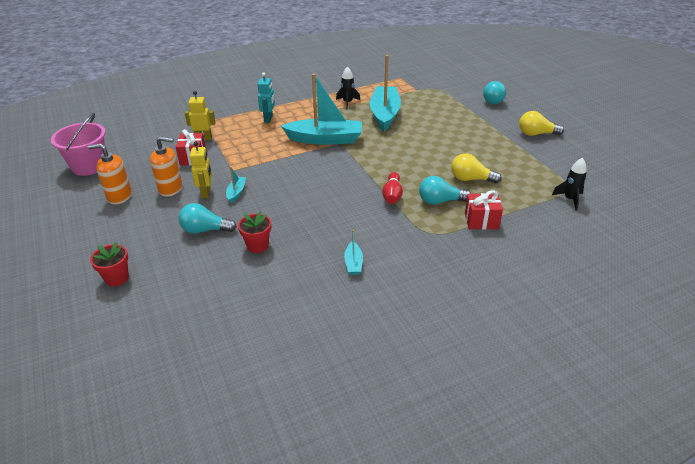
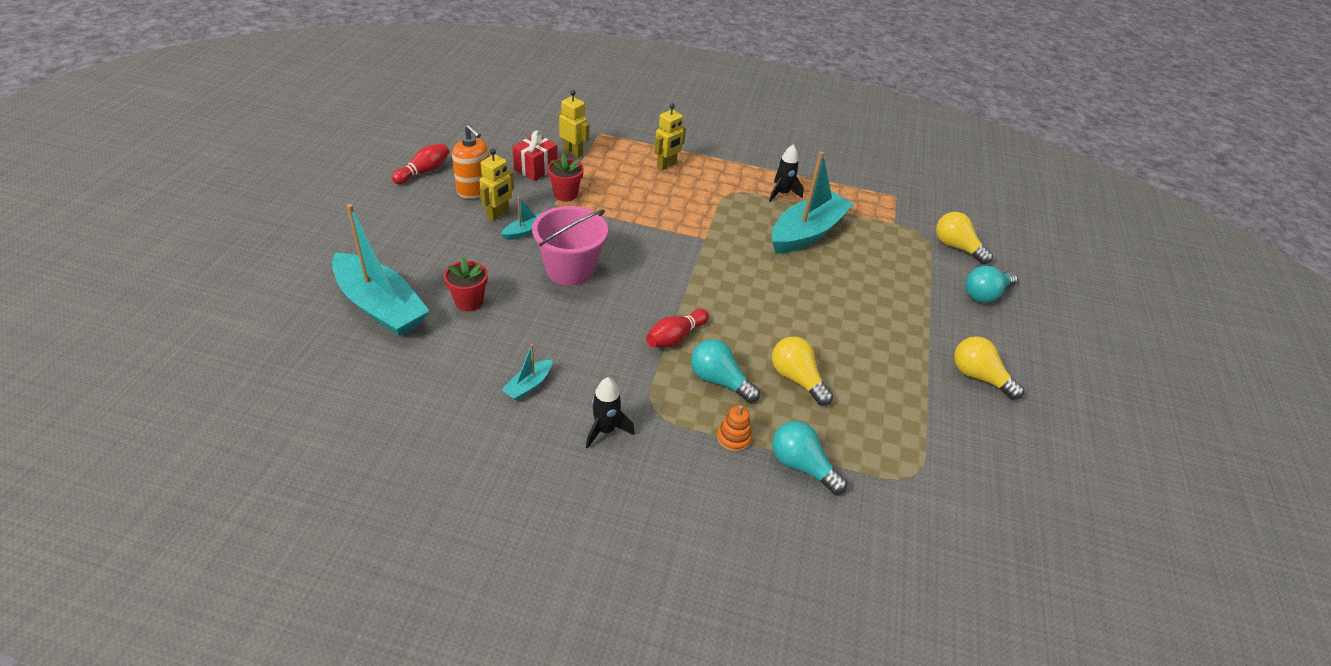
camera: 35 degrees right, 5 degrees up
(89, 166) = (439, 125): pink bucket -> pink bucket (570, 270)
(117, 278) = (322, 253): red flower pot -> red flower pot (565, 194)
(119, 196) = (424, 172): orange soap dispenser -> red bowling pin
(205, 230) = (447, 253): turquoise light bulb -> turquoise light bulb (801, 466)
(268, 119) = (666, 165): turquoise robot -> yellow robot
(325, 139) = (694, 224): turquoise boat -> turquoise boat (380, 306)
(456, 86) = (956, 247): none -> yellow light bulb
(481, 221) = (733, 438): red gift -> orange stacking toy
(569, 199) = (892, 492): black rocket -> black rocket (605, 430)

